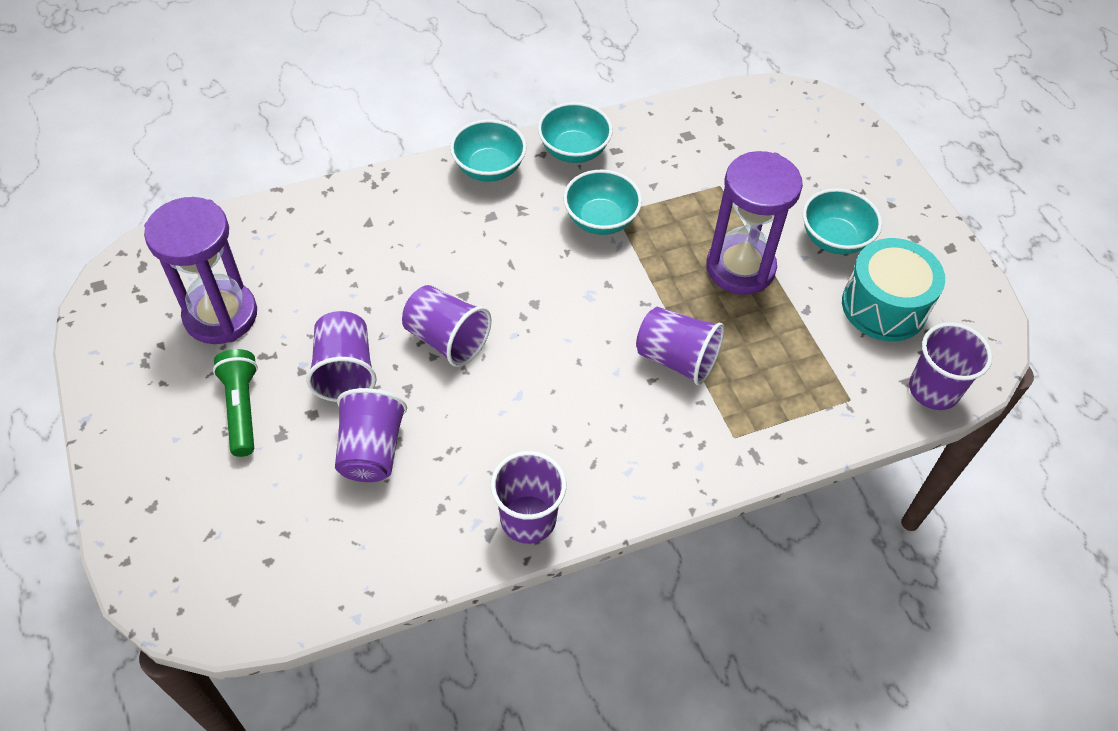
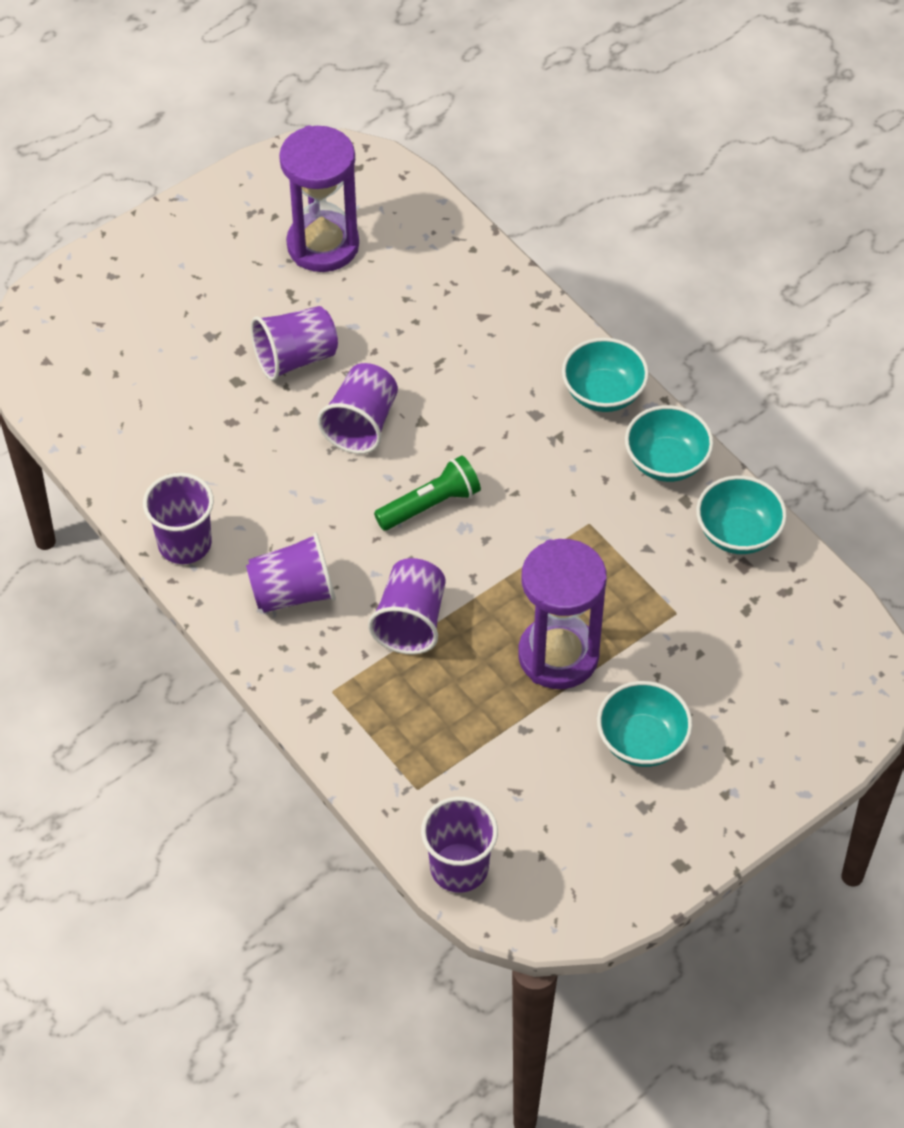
camera: 75 degrees right, 0 degrees up
(241, 409) = (227, 298): green flashlight -> green flashlight (430, 505)
(371, 450) = (217, 406): purple cup -> purple cup (293, 592)
(600, 220) = (573, 511): turquoise bowl -> turquoise bowl (738, 533)
(884, 306) = (559, 805): turquoise drum -> none

